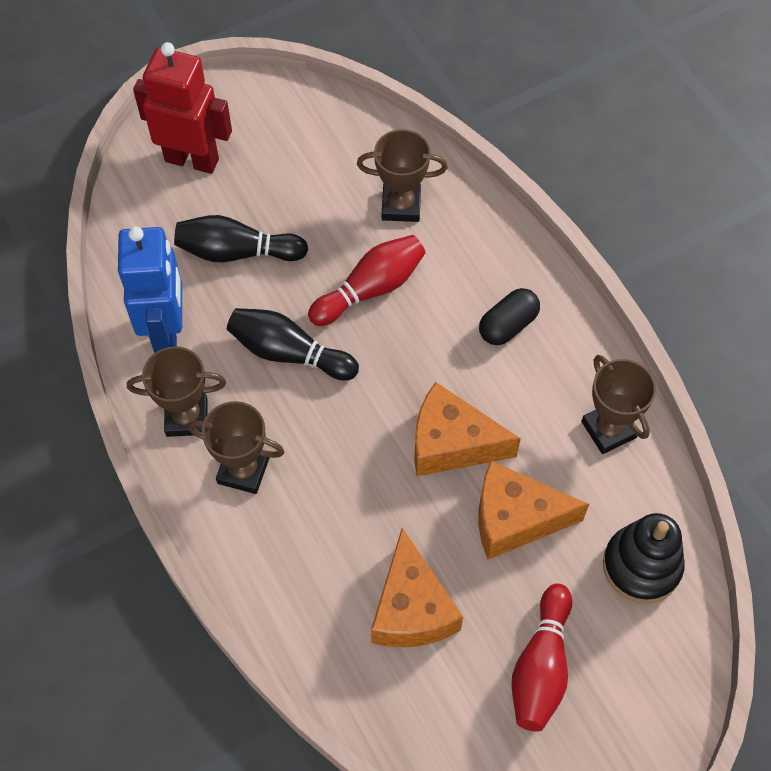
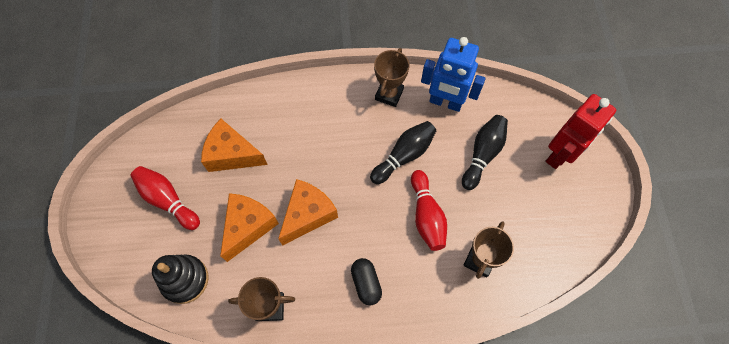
camera: 115 degrees right, 5 degrees up
(243, 470) = (346, 108): brown trophy -> none

